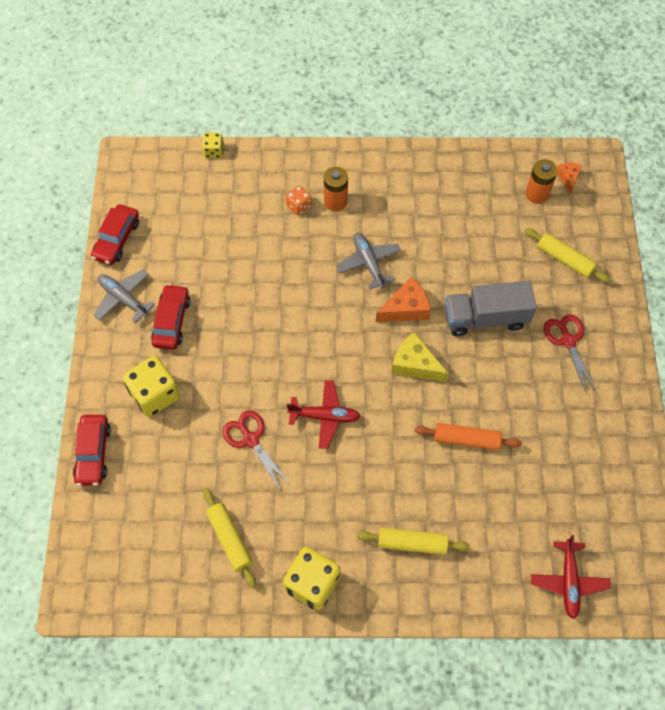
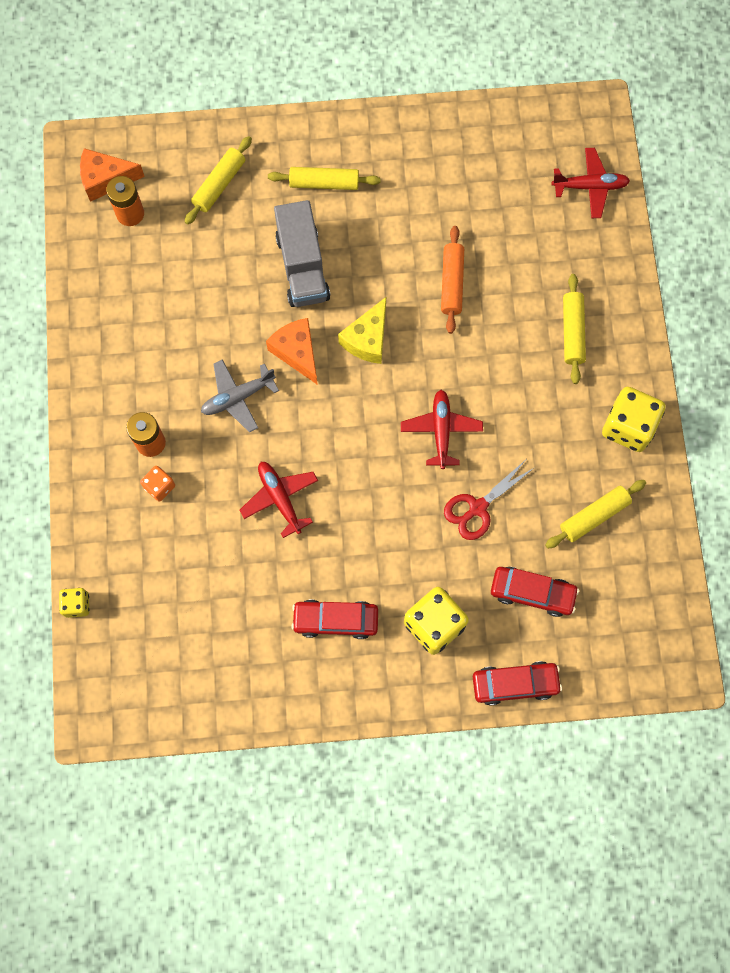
camera: 95 degrees left, 10 degrees up
(117, 239) = (222, 710): red car -> red car (532, 593)
(123, 299) = (308, 685): grey plane -> none
(278, 288) = (280, 498): none -> red plane
(568, 178) = (106, 179): orange cheese -> orange cheese, size x1.65
(568, 341) = (324, 183): red scissors -> yellow rolling pin

